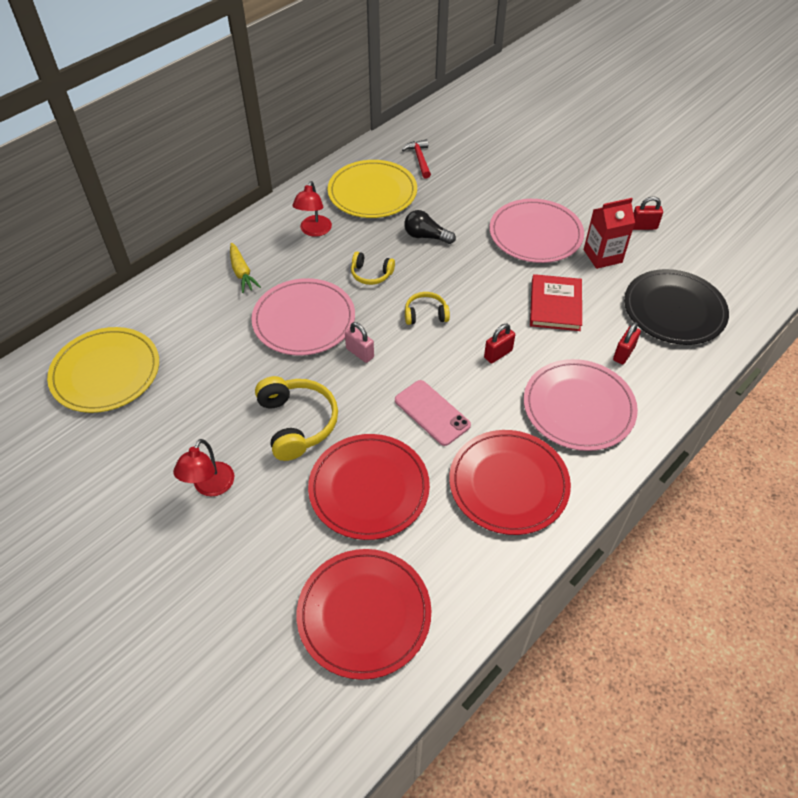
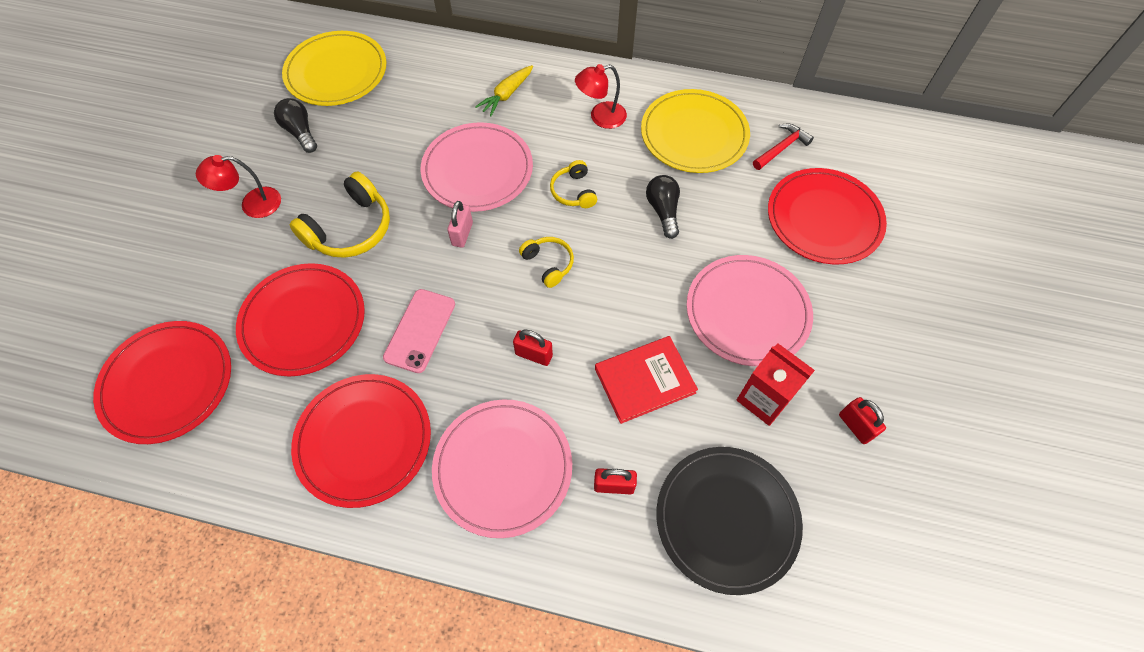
camera: 60 degrees right, 10 degrees up
(155, 423) = (300, 132): none -> black light bulb
(490, 168) = (824, 219): none -> red plate

